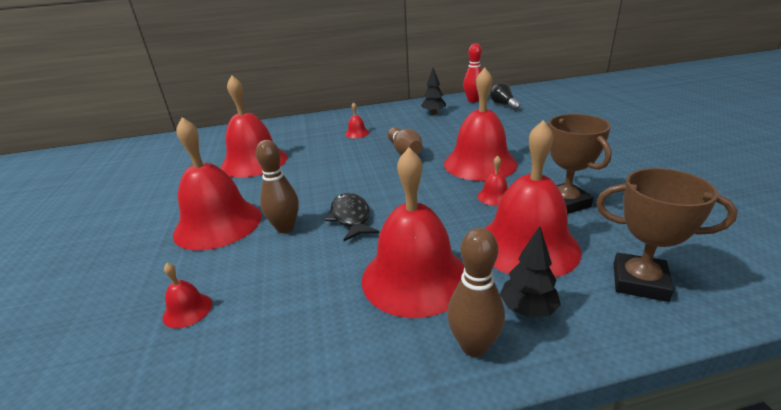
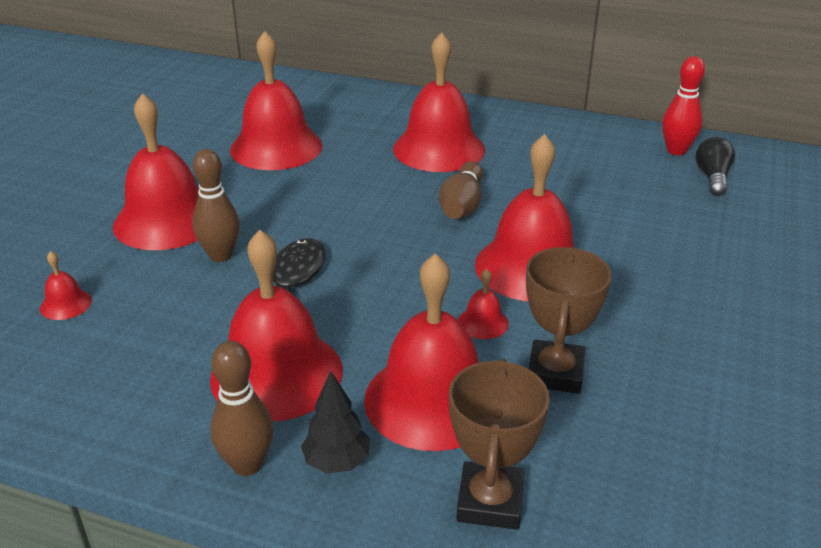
camera: 30 degrees right, 5 degrees up
(357, 133) = (439, 149): red bell -> red bell, size x2.41
(433, 113) = (584, 153): black tree -> none
(639, 282) = (490, 501): brown trophy -> brown trophy turned 45 degrees clockwise

